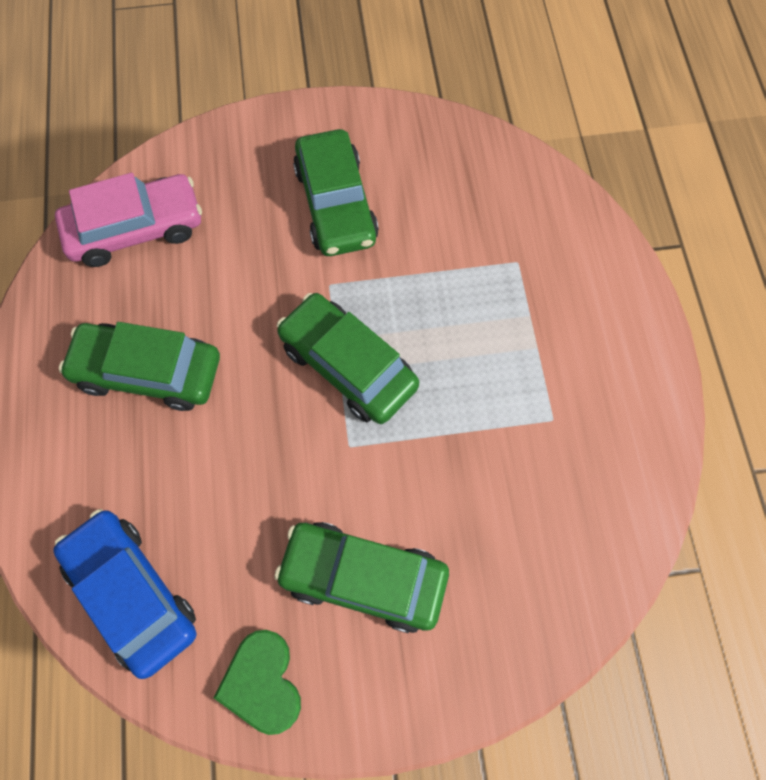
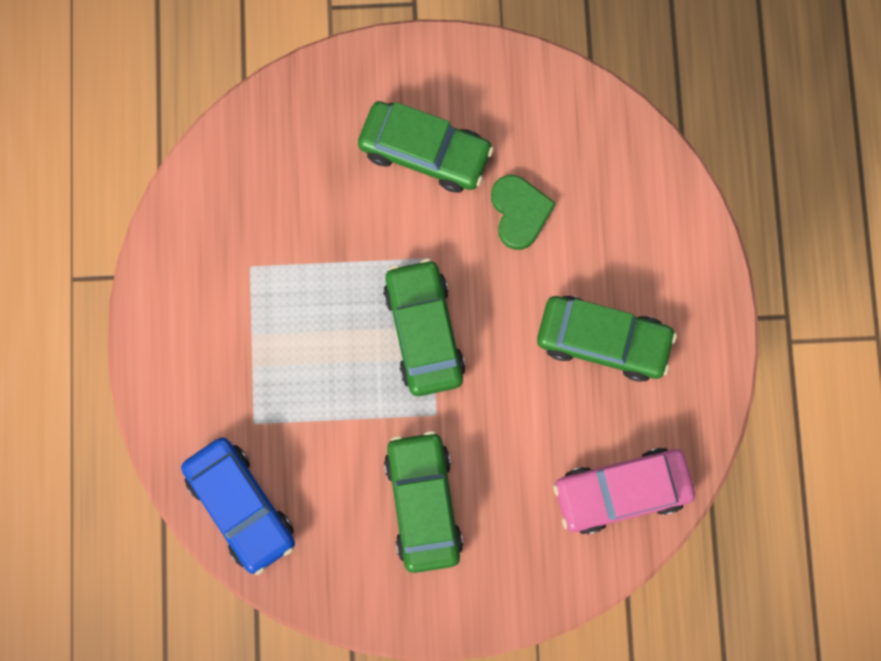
camera: 175 degrees left, 10 degrees up
(132, 593) = (608, 155): blue car -> blue car (241, 506)
(262, 682) = (507, 84): green heart -> green heart (519, 212)
(348, 365) = (424, 331): green car -> green car turned 150 degrees counterclockwise

